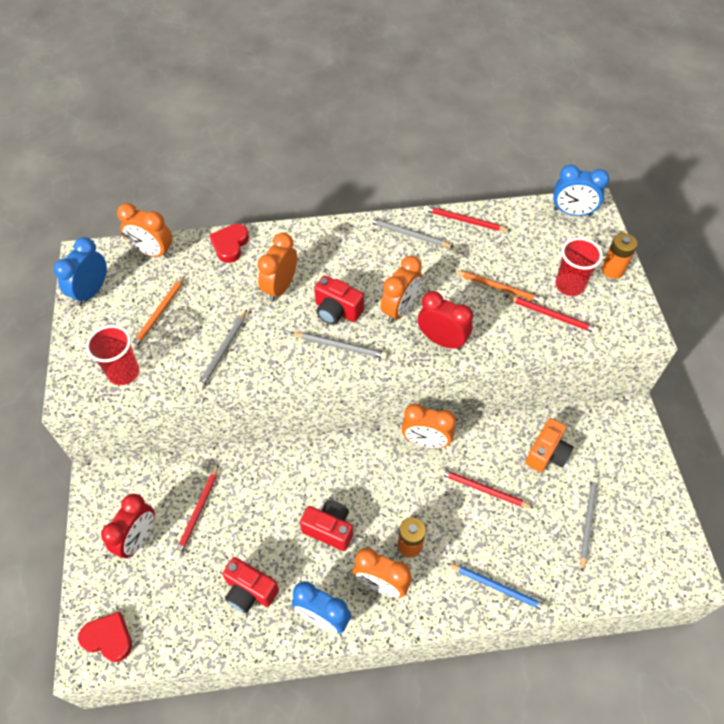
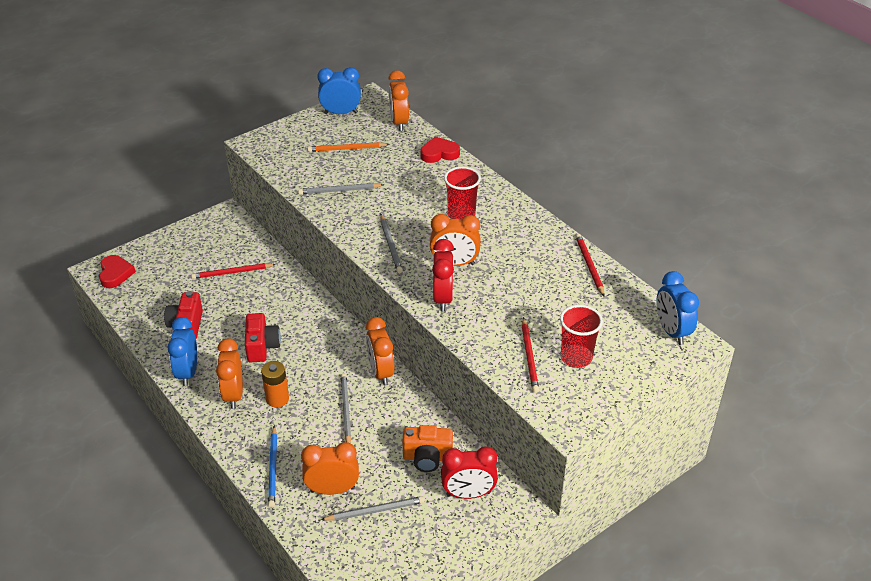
camera: 60 degrees right, 15 degrees down
(123, 372) = (285, 156): red cup -> red cup (461, 215)
(138, 539) = (193, 254): red clock -> red clock (468, 494)
(280, 287) = (421, 194): orange clock -> orange clock (332, 489)
(337, 311) = (423, 230): red camera -> none
(408, 234) = (540, 239): grey pencil -> grey pencil (345, 410)
(483, 489) = (359, 426): red pencil -> none
(499, 288) = (531, 313): orange pencil -> none
(612, 270) = (624, 382): orange battery -> none

